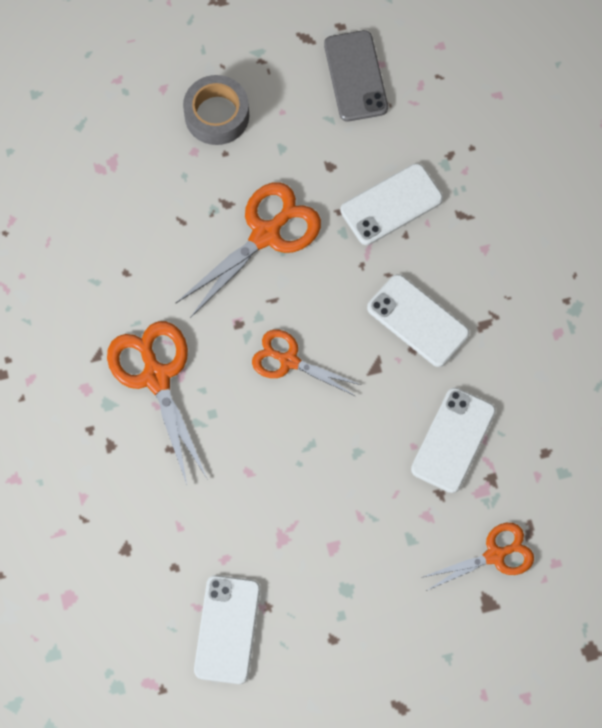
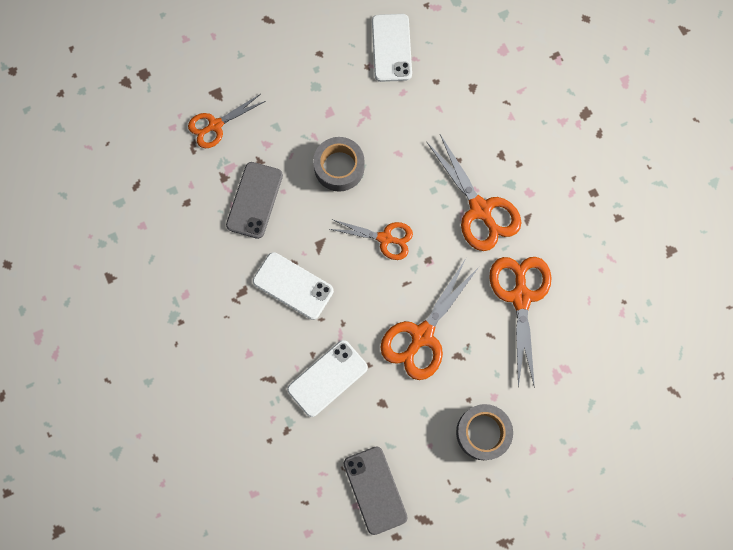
camera: 170 degrees right, 5 degrees up
(132, 260) = (520, 296): none -> orange scissors
(332, 466) = (339, 167): none -> grey tape
(453, 440) = (254, 200): white phone -> grey phone

